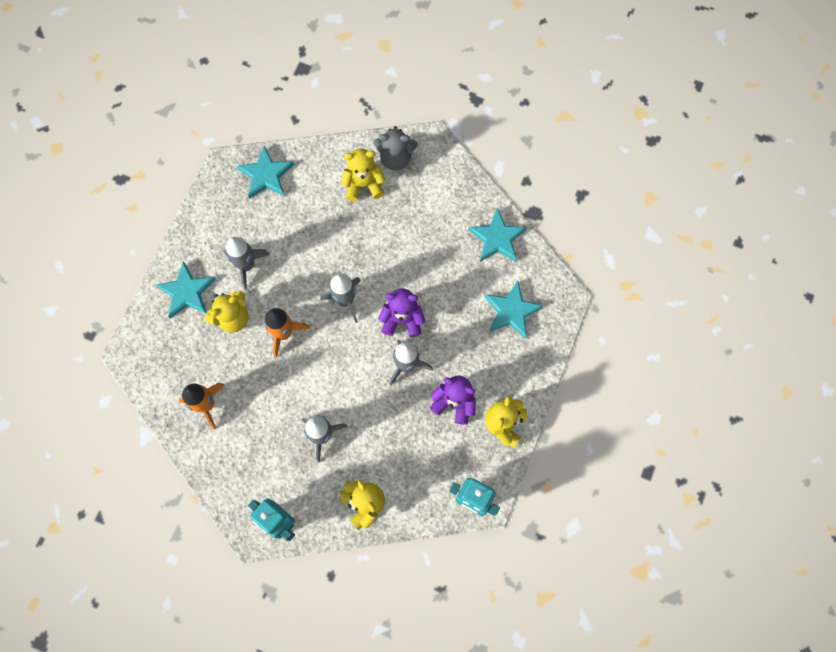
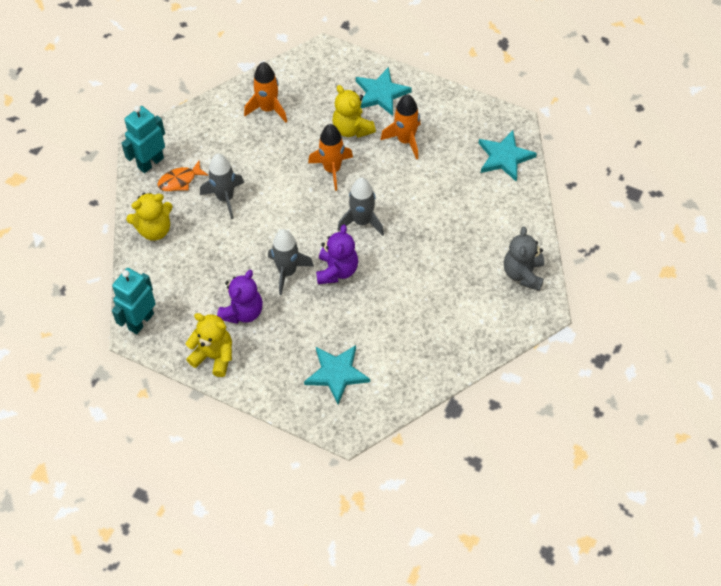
camera: 95 degrees right, 15 degrees down
(246, 265) = (405, 140): grey rocket -> orange rocket
(302, 486) = (180, 180): none -> orange fish
(363, 184) = (491, 243): yellow teddy bear -> none
(497, 238) = (423, 366): turquoise star -> none

